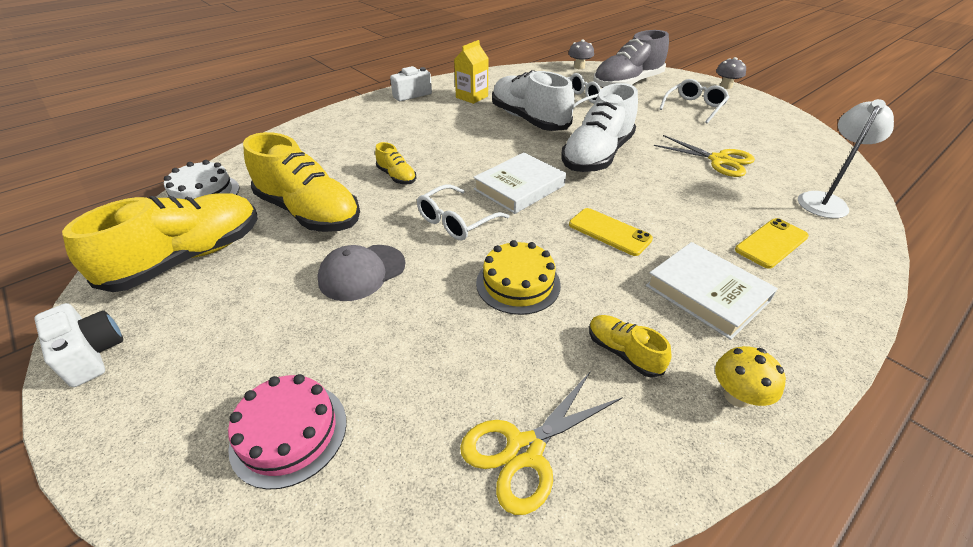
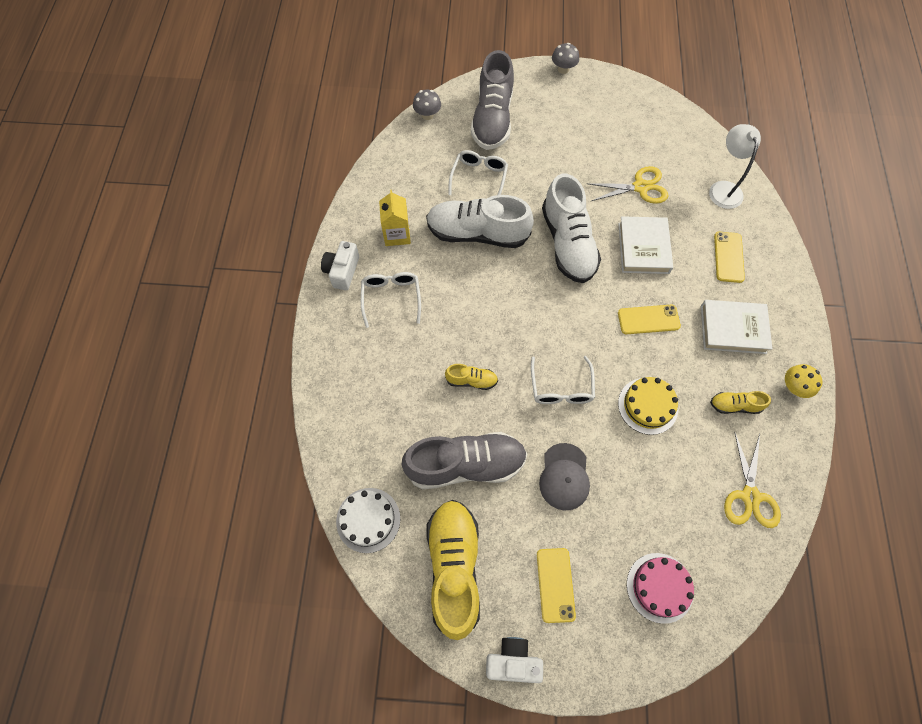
camera: 45 degrees left, 25 degrees up
(220, 335) = (555, 584): none -> yellow phone
(309, 212) = (466, 465): yellow shoe -> grey shoe
(519, 187) = (559, 322): white book -> white book (643, 248)
(694, 107) = (569, 122): white glasses -> white glasses (391, 298)

